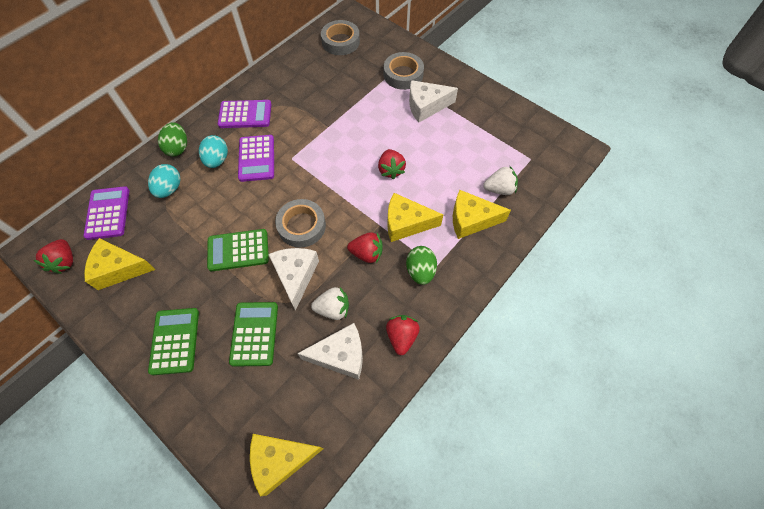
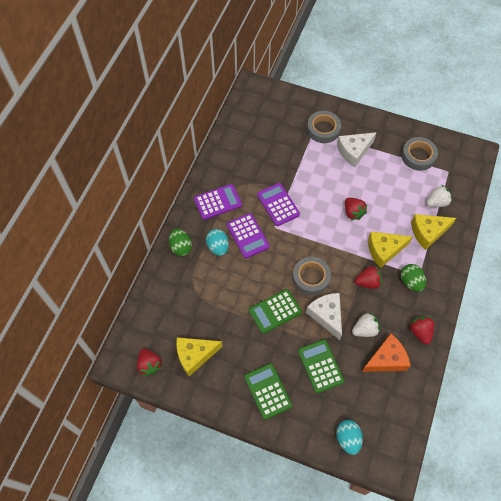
camera: 20 degrees left, 0 degrees up
(108, 213) = (158, 317): purple calculator -> purple calculator (278, 204)
(169, 189) = (195, 282): turquoise egg -> turquoise egg (347, 439)
(281, 460) = (383, 439): yellow cheese -> none
(340, 42) = (259, 114): grey tape -> grey tape (418, 156)
(340, 355) = (386, 359): white cheese -> orange cheese

